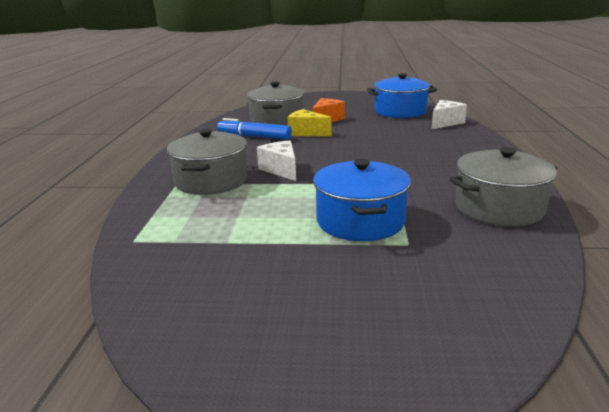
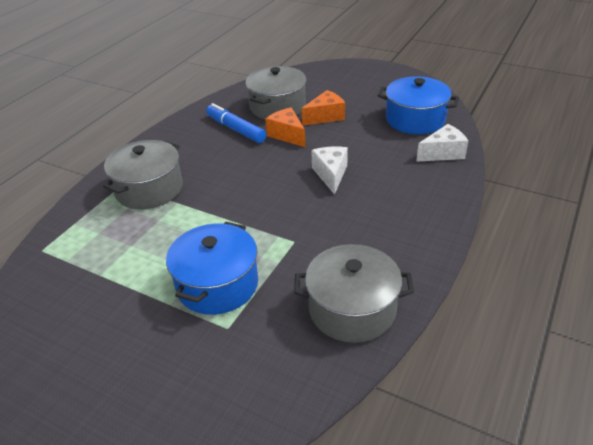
camera: 25 degrees right, 15 degrees up
(281, 170) = (216, 190): white cheese -> white cheese (331, 175)
(306, 133) = (287, 135): yellow cheese -> orange cheese

